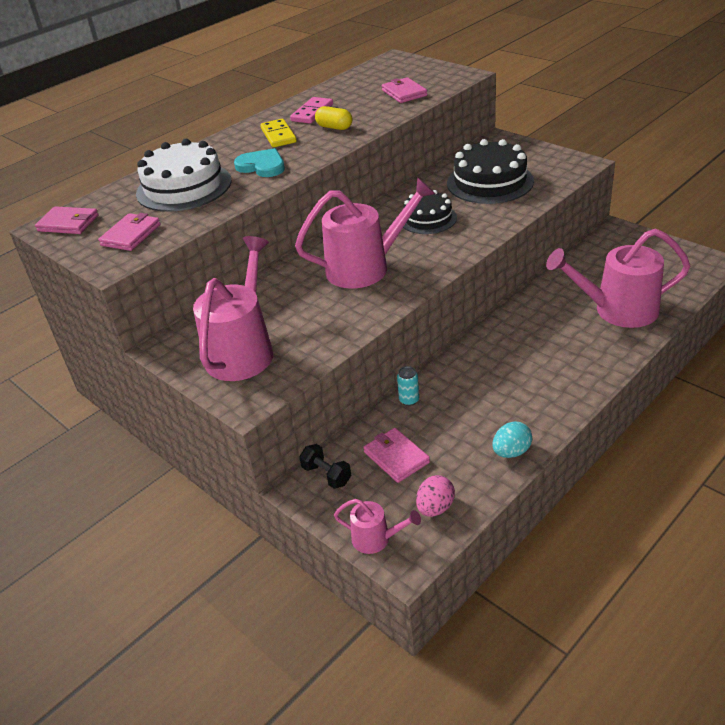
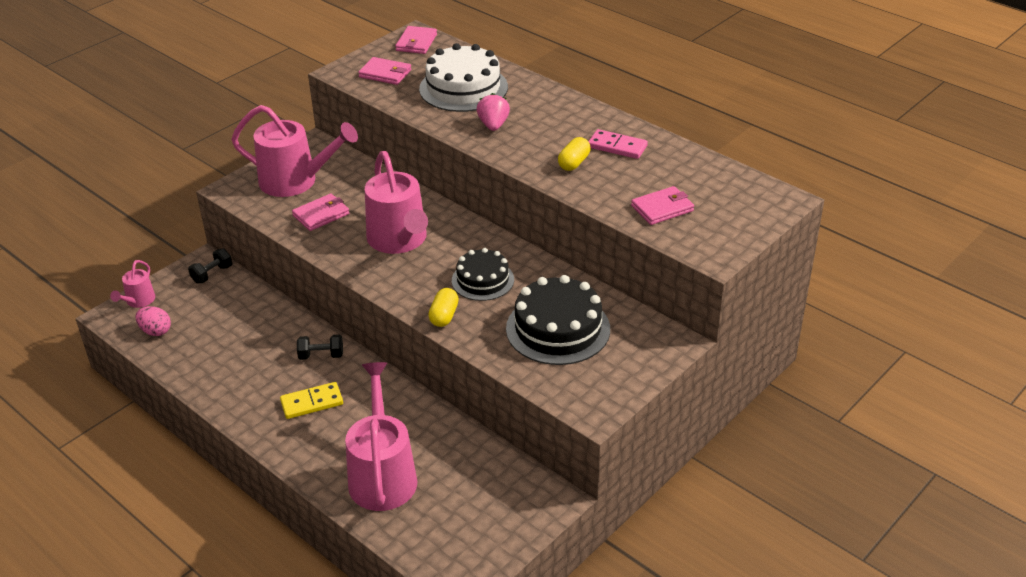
camera: 85 degrees right, 0 degrees up
(262, 166) = (493, 125): turquoise heart -> pink strawberry
(278, 135) = (562, 129): yellow domino -> yellow domino (312, 402)
(396, 457) = (217, 310): pink wallet -> pink wallet (321, 215)
(409, 400) = (285, 317): turquoise can -> none
(468, 365) = (321, 355): none -> black dumbbell
(480, 233) = (444, 316): none -> yellow capsule
(511, 452) = (199, 376): turquoise egg -> none

